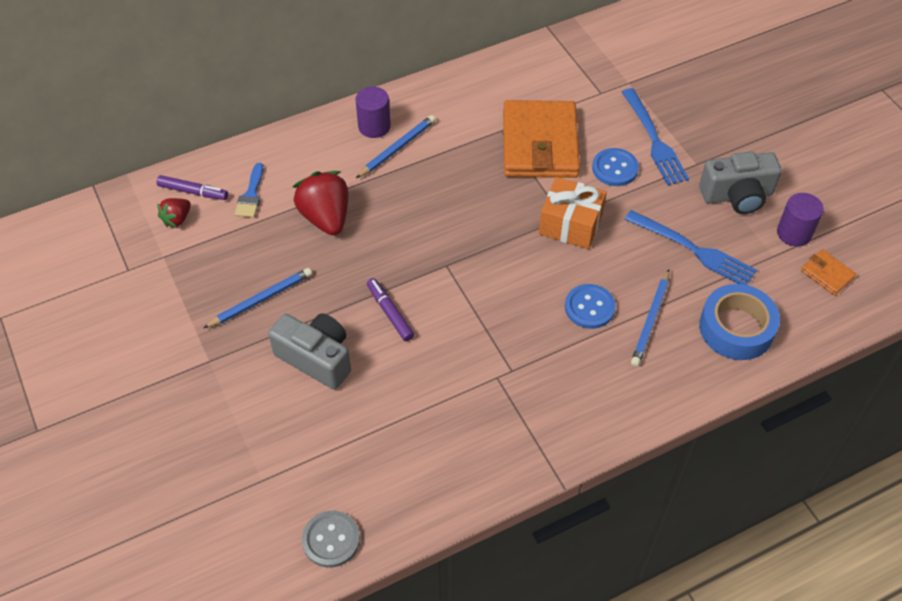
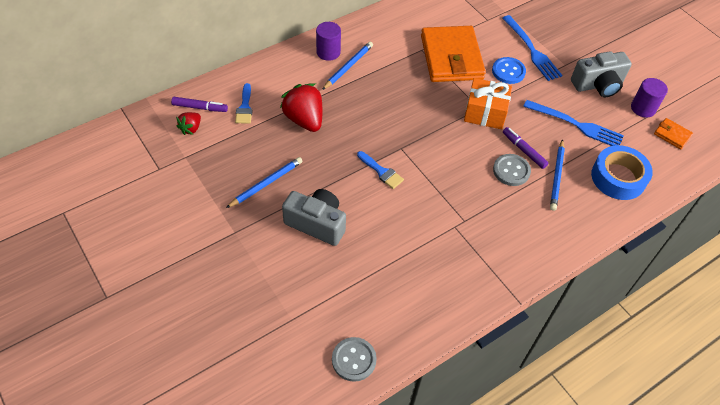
camera: 10 degrees left, 0 degrees up
(390, 313) = (366, 186): purple marker -> purple marker (523, 150)
(414, 295) = (381, 172): none -> blue brush
(589, 307) = (511, 171): blue button -> grey button

